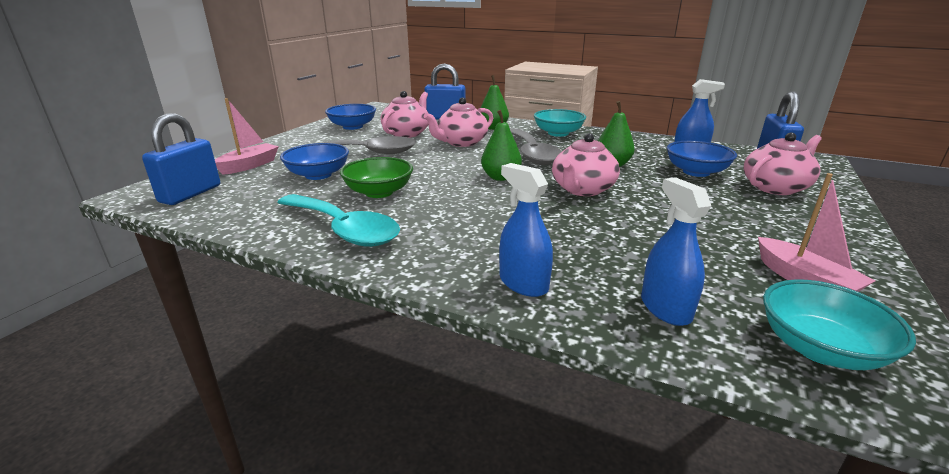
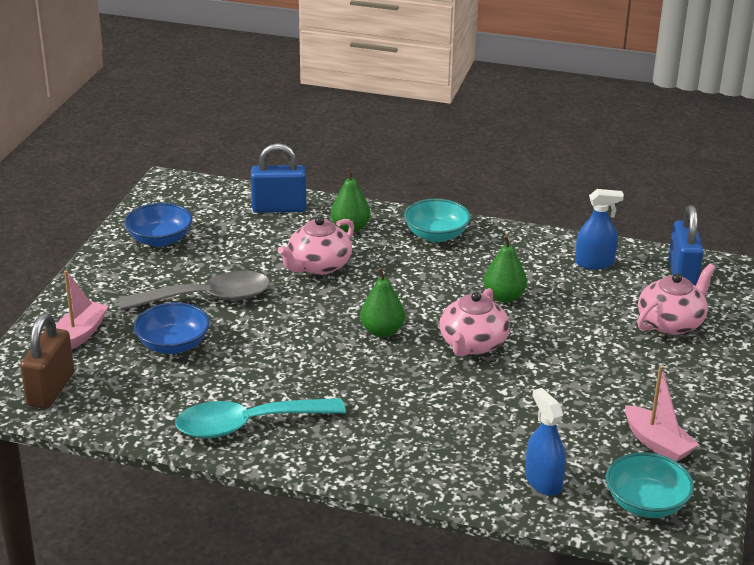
camera: 10 degrees left, 5 degrees up
(190, 194) = (51, 389): blue padlock -> brown padlock
(343, 229) = (248, 425): turquoise spoon -> turquoise spoon turned 135 degrees clockwise
(379, 192) = (257, 368): green bowl -> none
(407, 133) = (240, 250): pink teapot -> none
(523, 283) = (430, 470): blue spray bottle -> none
(532, 154) = (410, 283): grey spoon -> none
(696, 172) = (595, 303): blue bowl -> none

